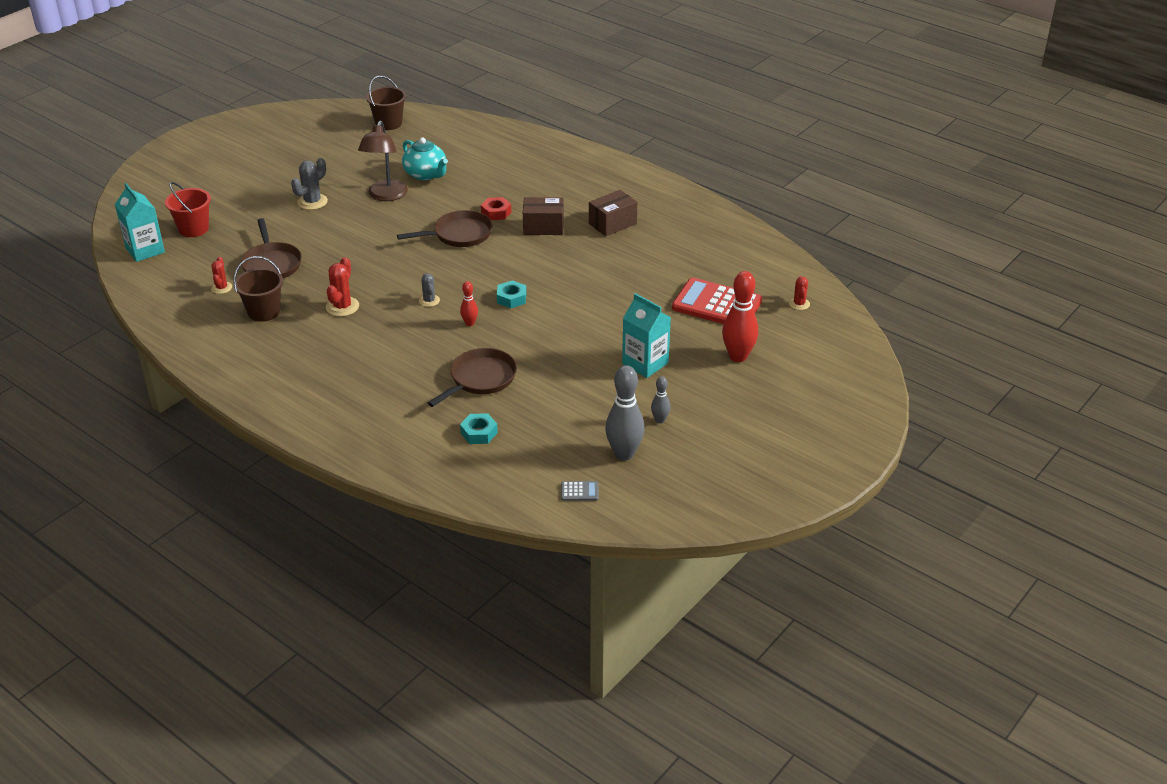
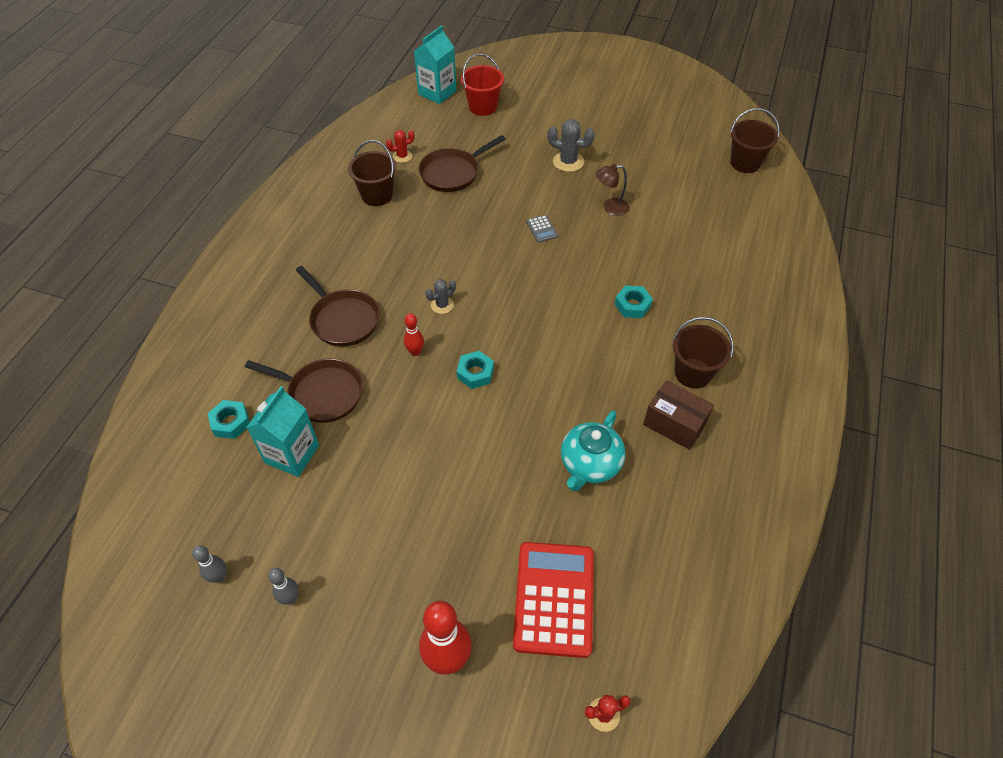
camera: 70 degrees right, 15 degrees up
(342, 307) = (405, 244): red cactus -> none
(385, 196) = (610, 208): brown lamp -> brown lamp, size x0.59
(426, 174) = (669, 224): turquoise teapot -> turquoise teapot (590, 464)
(459, 234) = (573, 288): brown pan -> brown pan (343, 319)
(496, 212) = (632, 305): red nut -> turquoise nut
(543, 227) = (628, 357): brown box -> none
(575, 204) = (693, 373): none -> brown bucket
(579, 491) = (146, 550): grey calculator -> grey calculator (541, 229)
(624, 454) = (219, 577): grey bowling pin -> grey bowling pin, size x0.51
(645, 363) = (398, 548): turquoise carton -> turquoise carton (292, 454)

